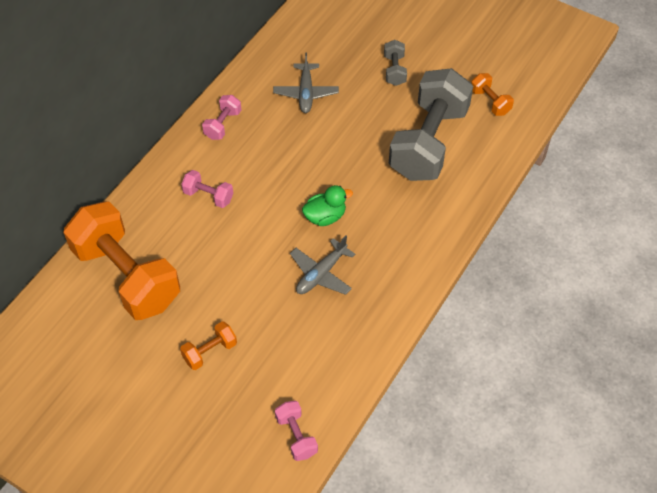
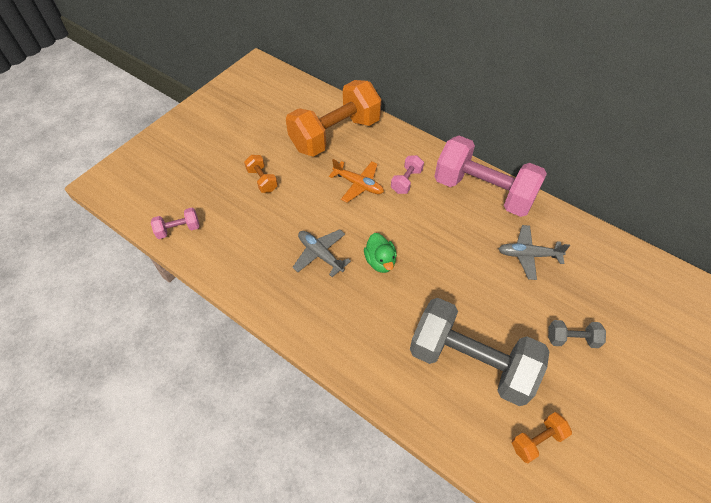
camera: 95 degrees right, 0 degrees up
(215, 244) = (358, 185): none -> orange plane
(223, 124) = (483, 191): pink dumbbell -> pink dumbbell, size x2.39

